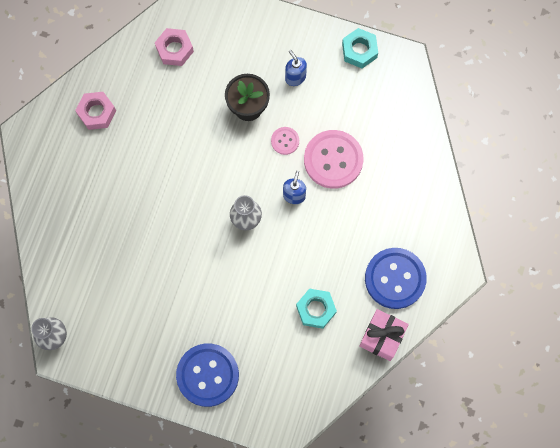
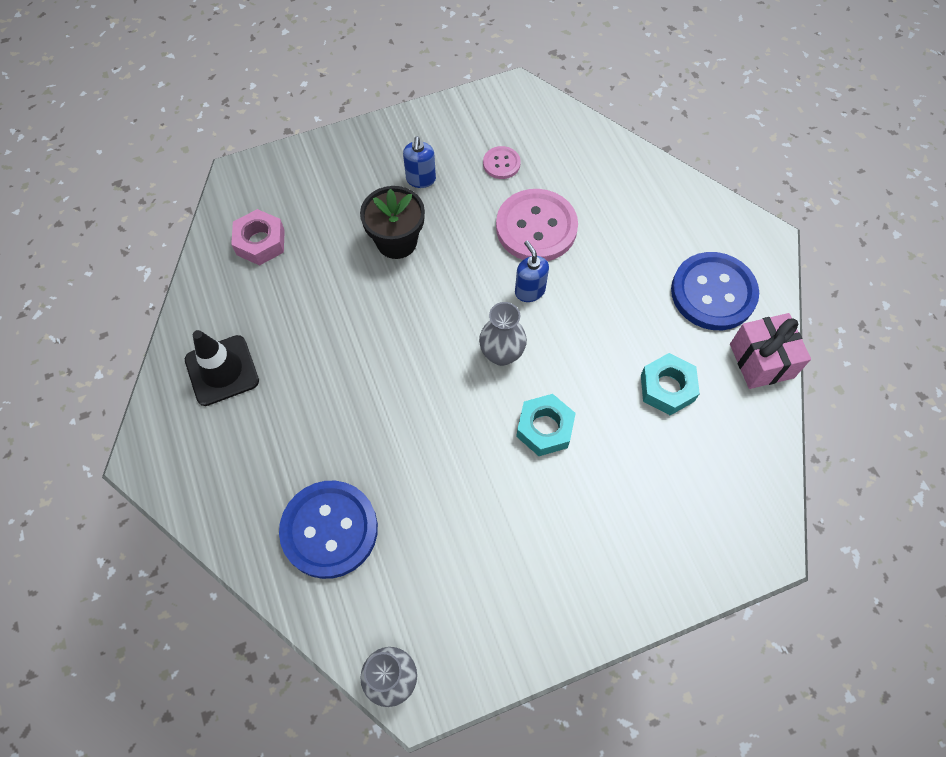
camera: 40 degrees left, 10 degrees down
(97, 113) = (222, 370): pink nut -> black traffic cone
(207, 375) = (622, 561): blue button -> blue button (329, 530)
(285, 141) = (468, 246): pink button -> pink button (501, 164)
(295, 77) = (421, 179): blue soap dispenser -> blue soap dispenser turned 105 degrees counterclockwise
(359, 51) = (463, 112): turquoise nut -> turquoise nut (544, 428)

